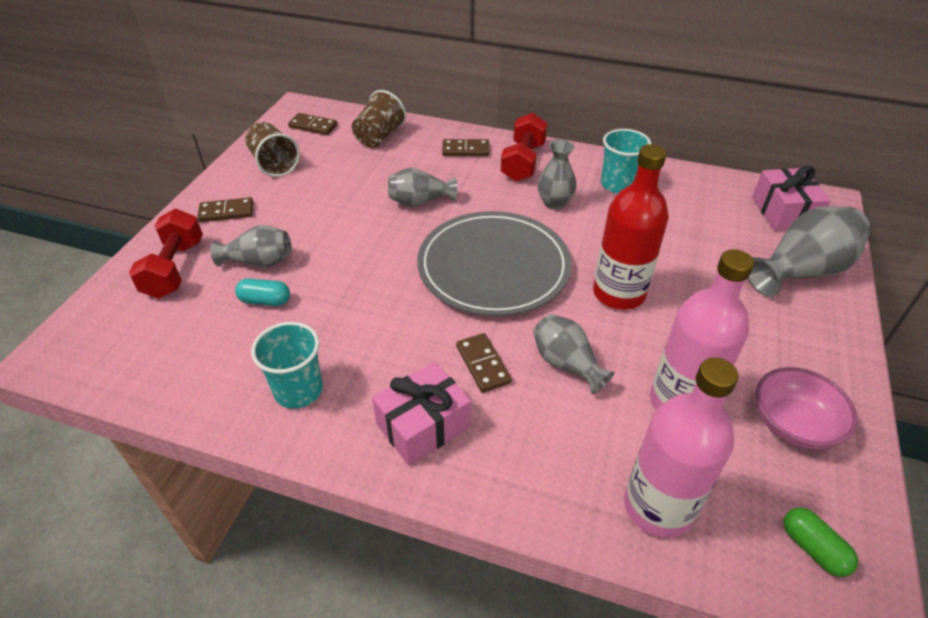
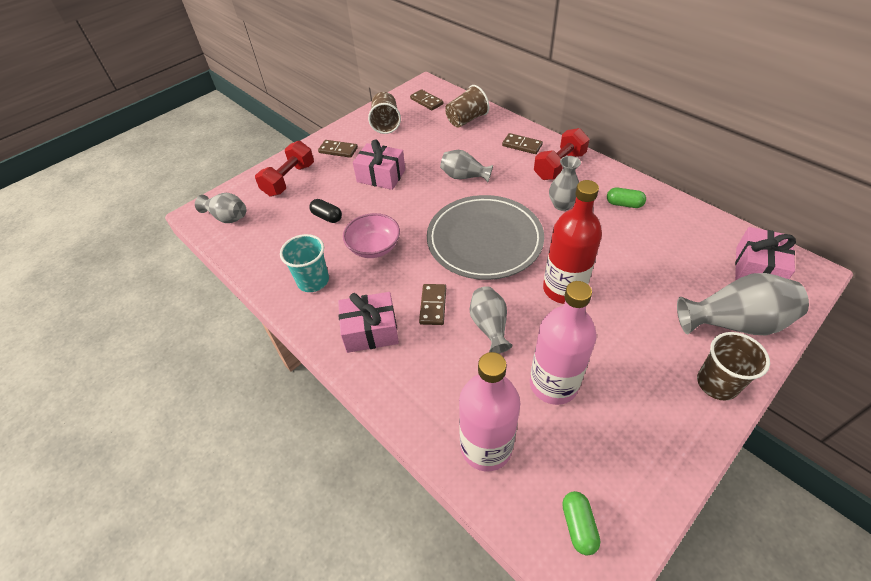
camera: 30 degrees right, 5 degrees up
(259, 262) = (338, 190): grey vase -> grey vase (227, 217)
(265, 301) = (327, 217): turquoise capsule -> black capsule
(309, 229) = (381, 176): none -> pink gift
(618, 184) = (624, 204): turquoise cup -> green capsule
(793, 424) = (631, 435): pink bowl -> pink bowl (374, 247)
(829, 337) = (717, 383): none -> brown cup

